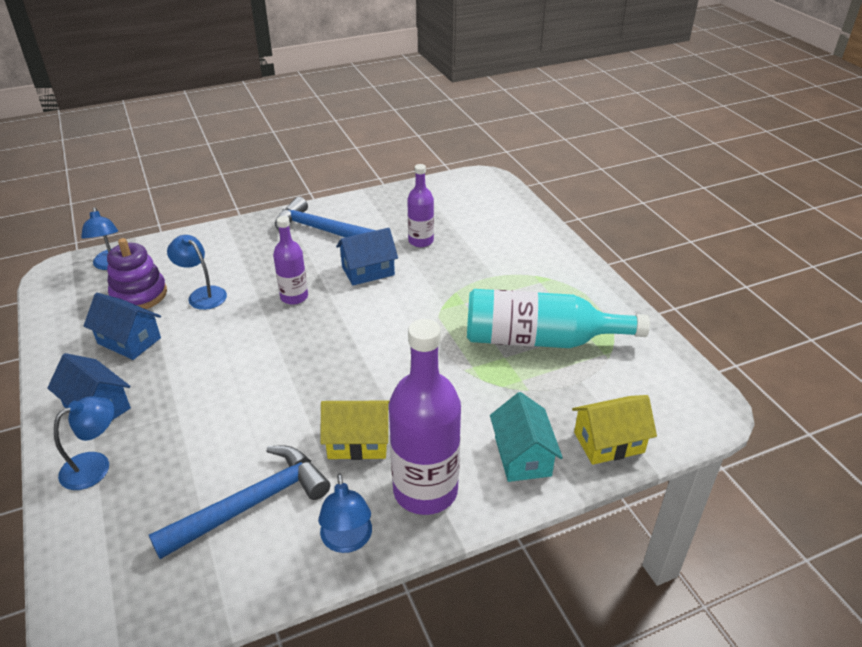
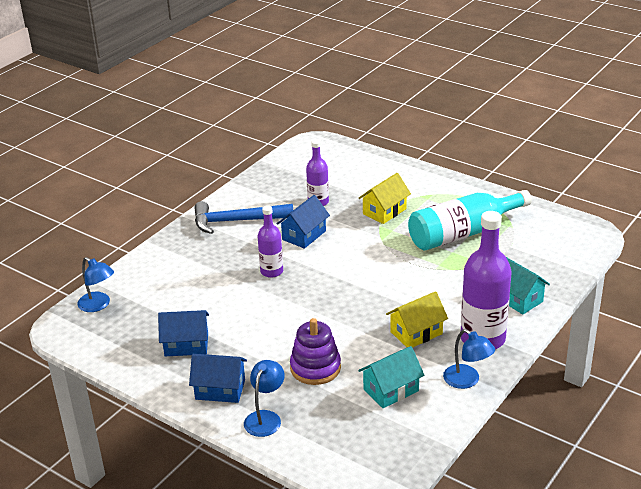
camera: 30 degrees left, 5 degrees down
(139, 295) = (151, 315): purple stacking toy -> purple stacking toy (315, 368)
(202, 294) = (201, 296): blue lamp -> none
(251, 504) = (391, 390): blue hammer -> turquoise house
(609, 442) = (556, 272): yellow house -> yellow house (384, 211)

